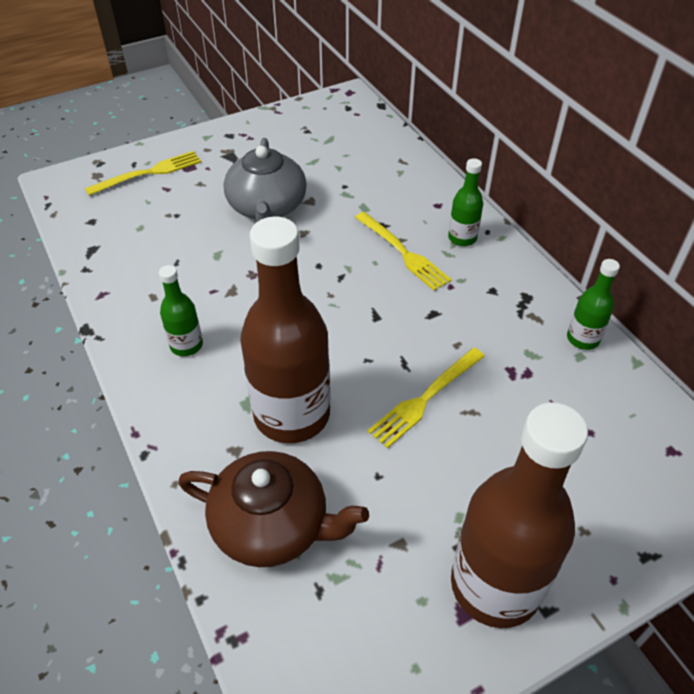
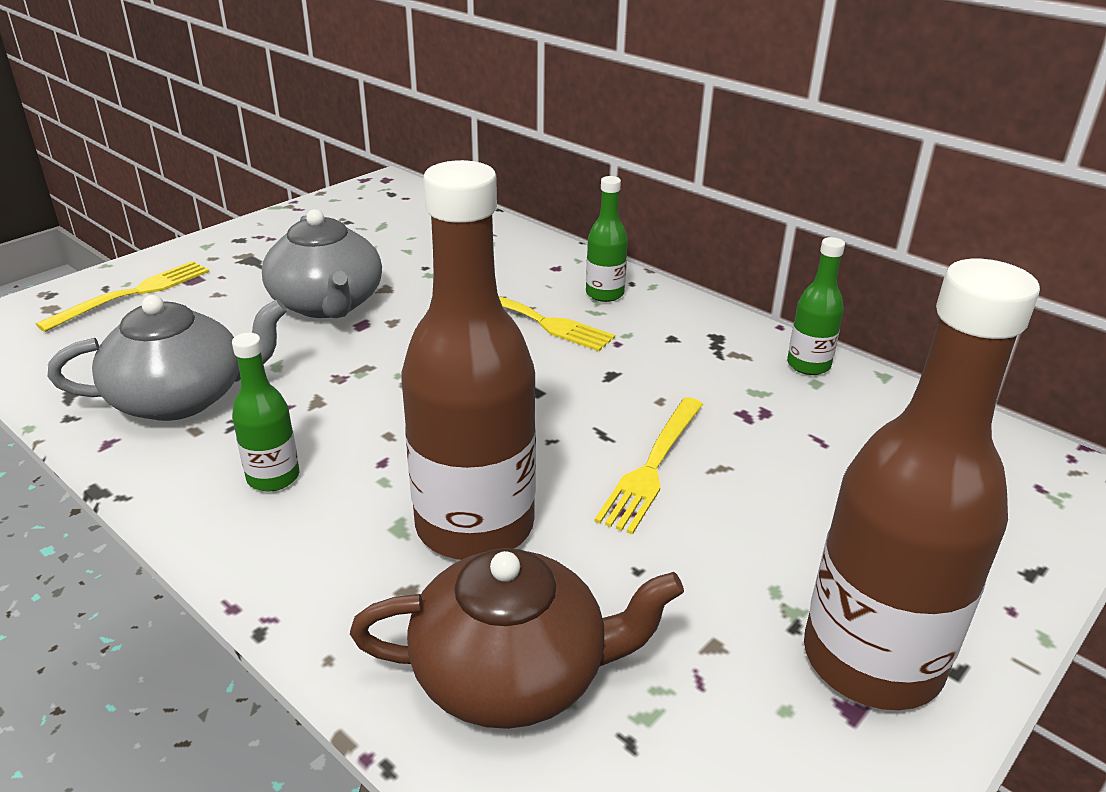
camera: 20 degrees left, 15 degrees down
(153, 268) = (182, 397): none -> grey teapot

